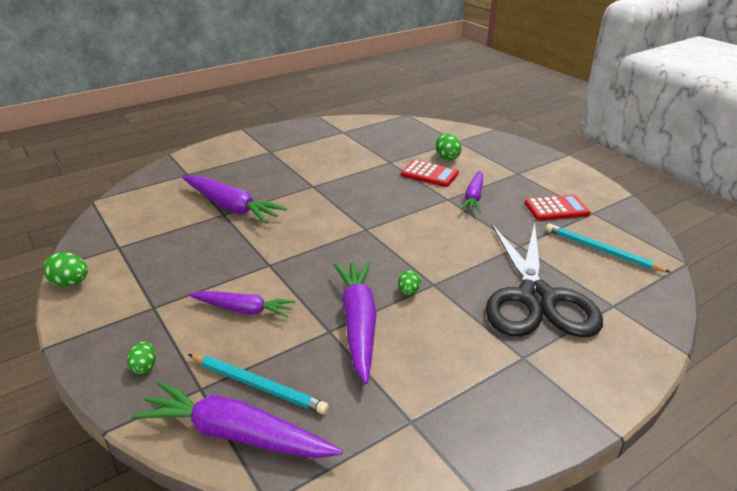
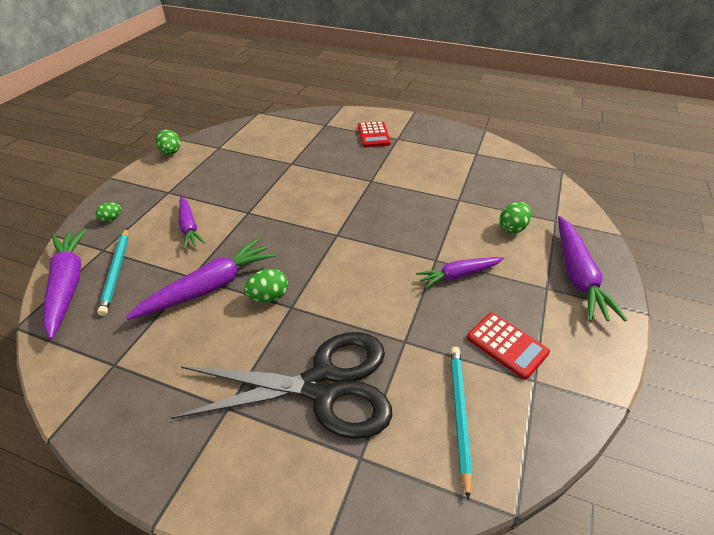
camera: 55 degrees right, 10 degrees up
(231, 207) = (303, 162): purple carrot -> purple carrot (577, 275)
(408, 292) = (268, 297): green egg -> green egg, size x1.52
(429, 174) = (466, 231): red calculator -> red calculator (373, 135)
(536, 298) = (323, 386): black scissors -> black scissors turned 150 degrees counterclockwise

